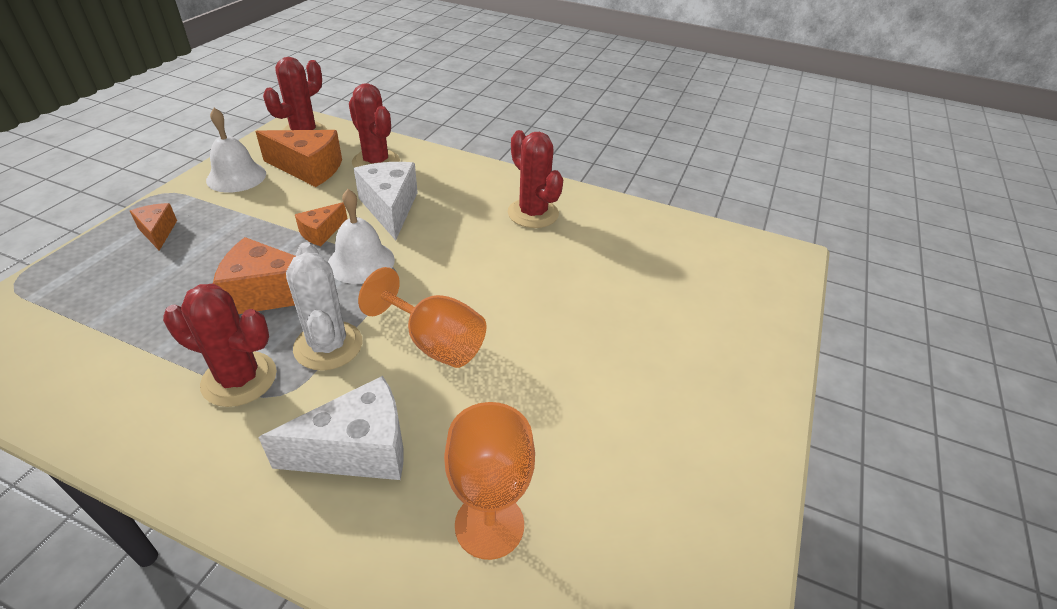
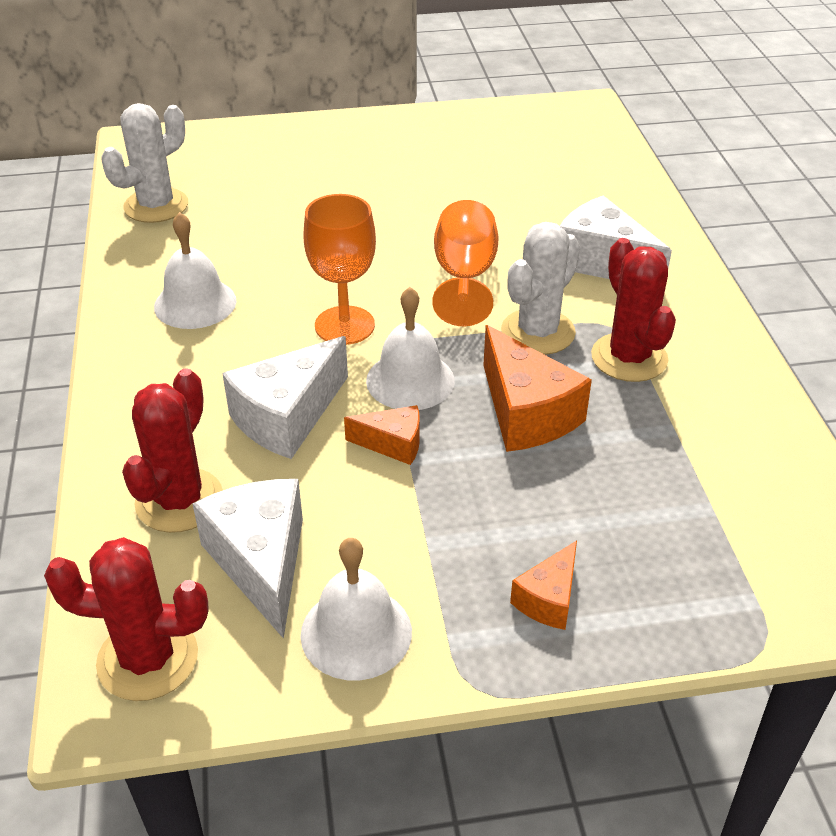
camera: 120 degrees left, 0 degrees up
(309, 169) = (261, 562): orange cheese -> white cheese
(489, 525) = (580, 190): orange goblet -> orange goblet (344, 325)
(533, 213) = (195, 303): red cactus -> white bell
(672, 234) = (156, 206): none -> white cactus

